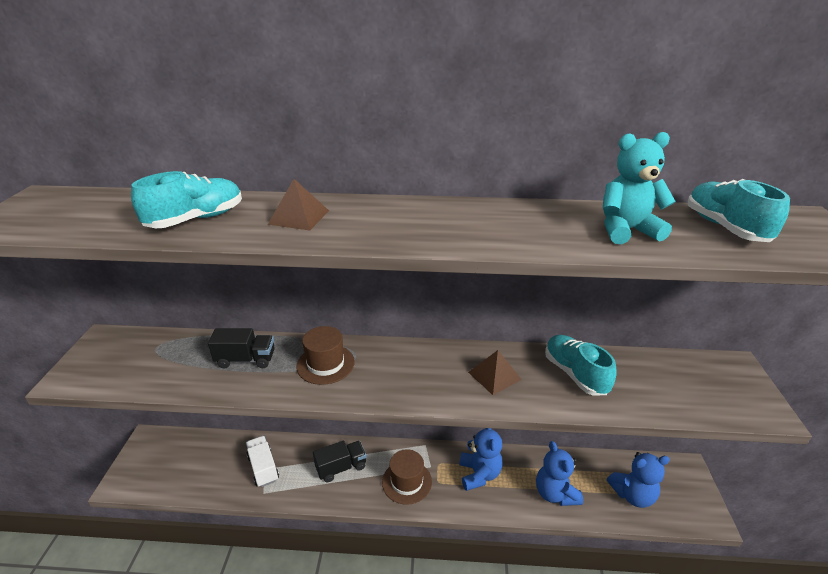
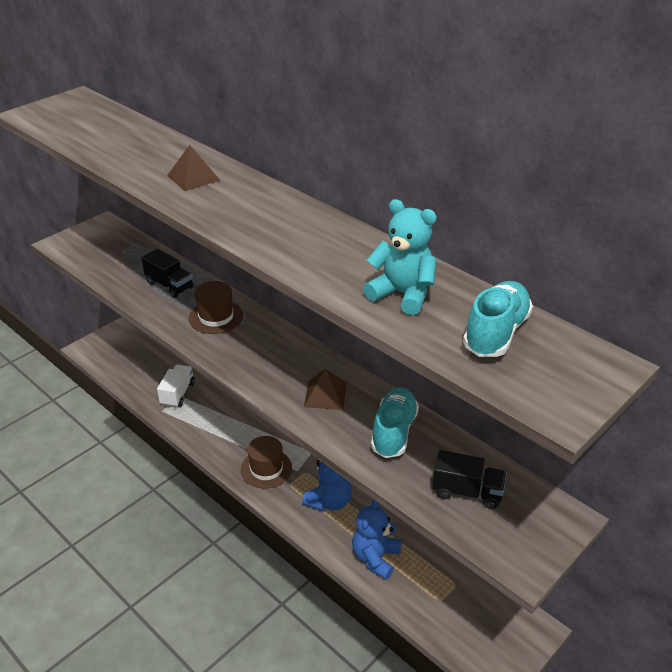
camera: 40 degrees right, 5 degrees up
(196, 219) = (133, 153): turquoise shoe -> none
(341, 467) = (230, 427): black truck -> black truck (467, 492)
(633, 495) = (446, 608): blue teddy bear -> none

